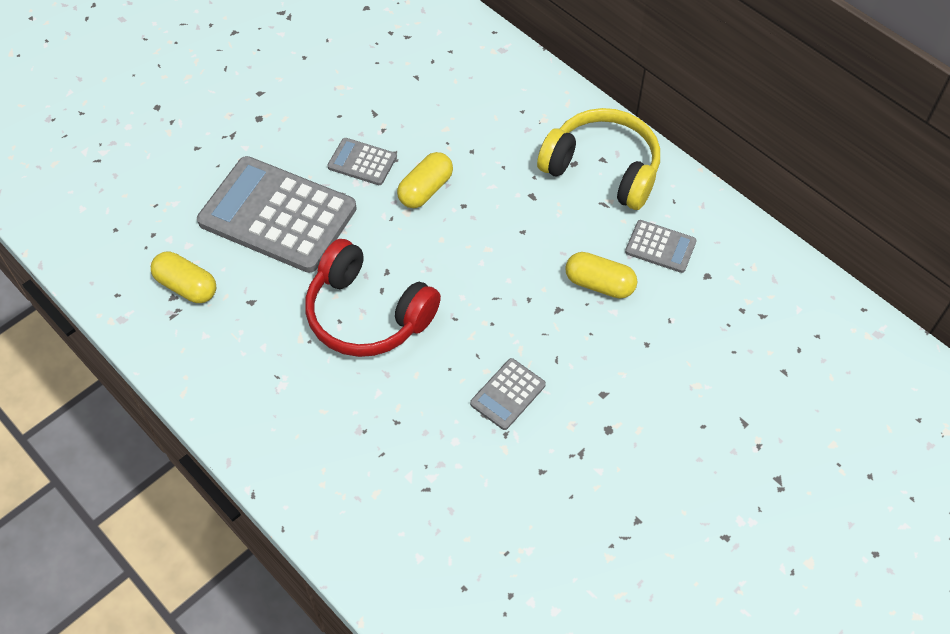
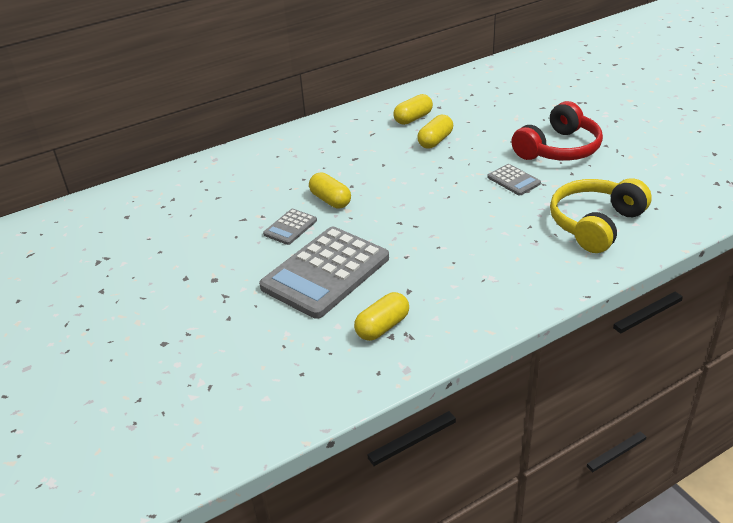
camera: 75 degrees left, 20 degrees down
(368, 314) = (435, 233): red headphones -> red headphones (558, 149)
(602, 169) = (343, 131): yellow headphones -> yellow headphones (595, 224)
(660, 247) = (413, 118): grey calculator -> yellow capsule

